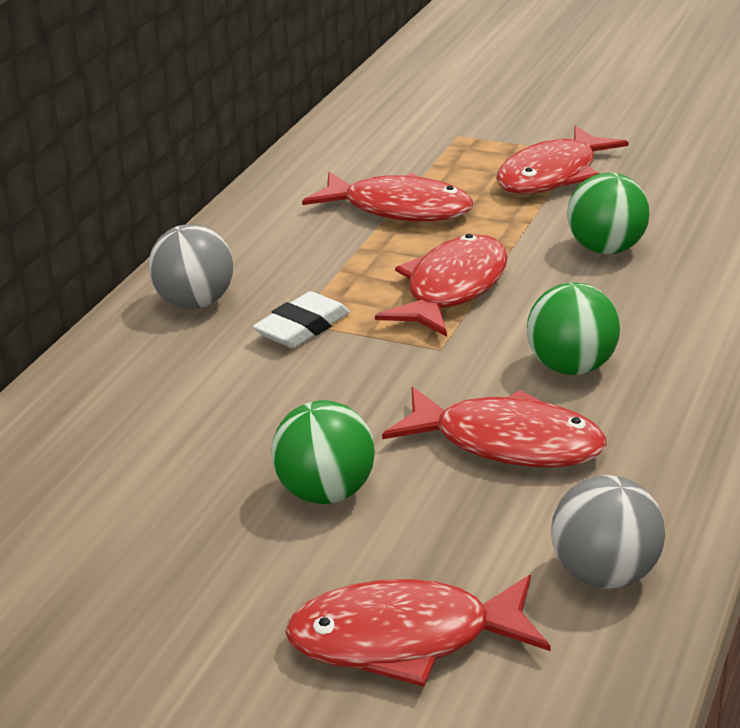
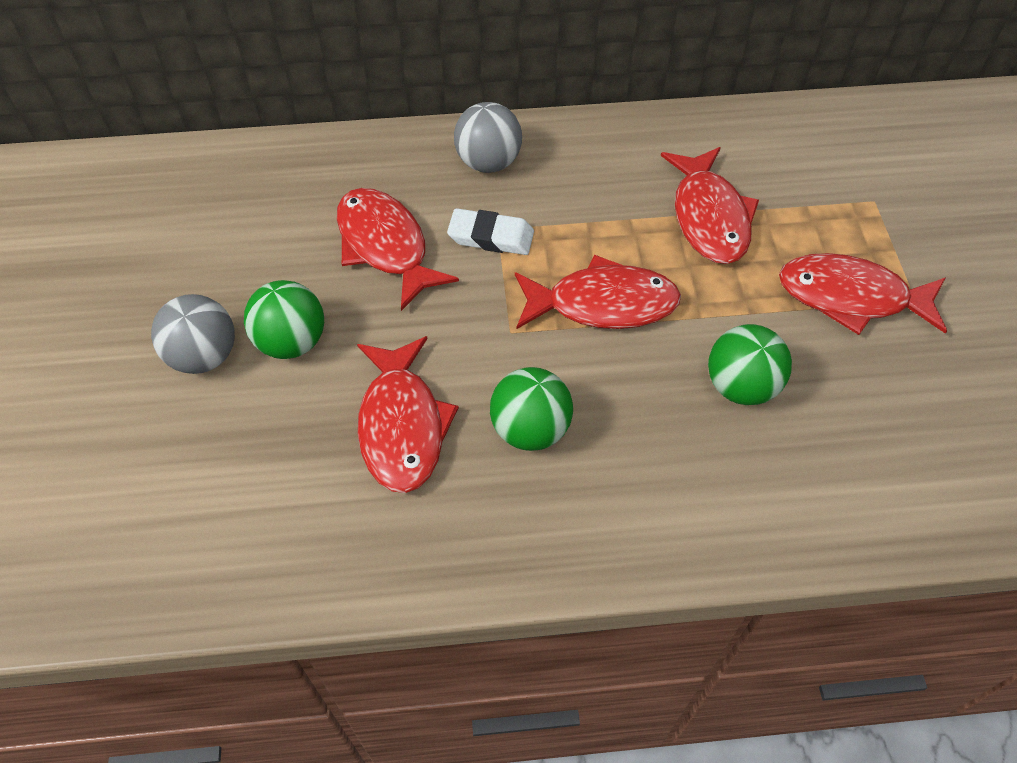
camera: 60 degrees right, 25 degrees up
(404, 639) = (152, 453): red fish -> red fish (385, 246)
(605, 574) = (265, 548): grey ball -> grey ball (204, 356)

